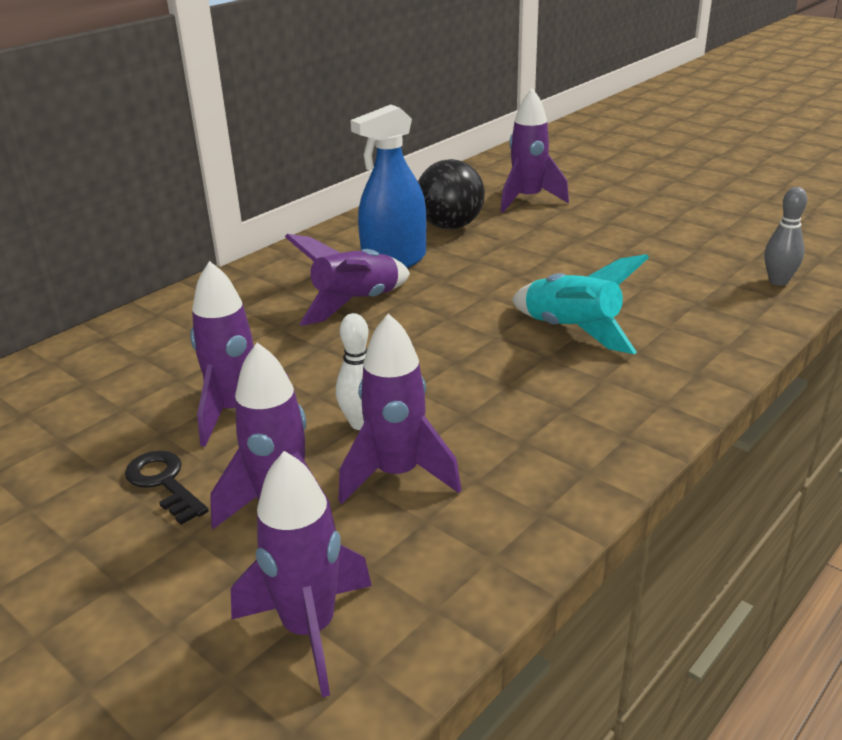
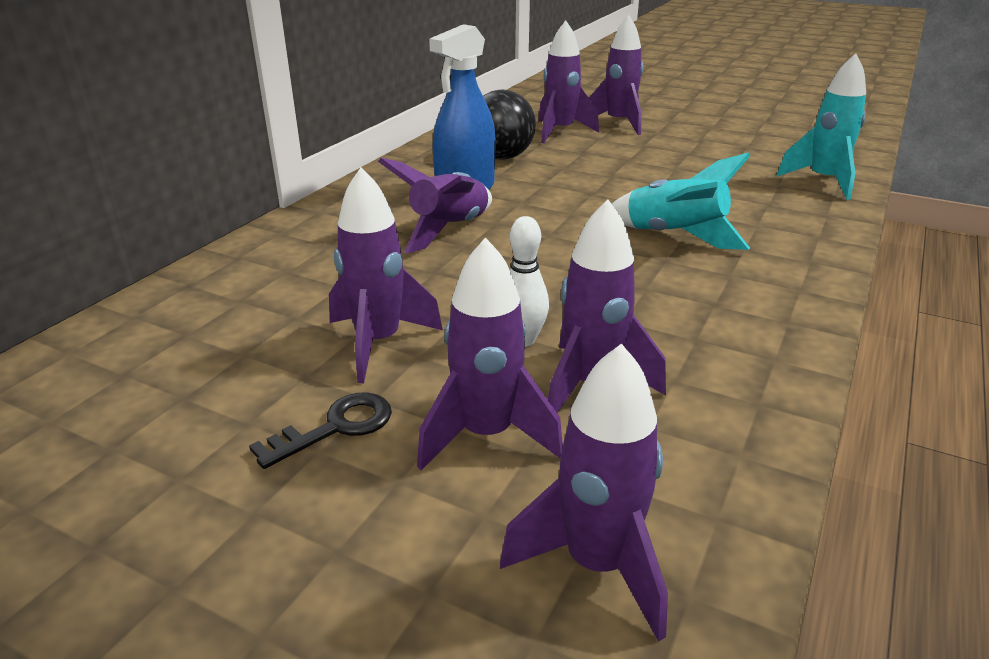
camera: 15 degrees left, 0 degrees up
(164, 483) = (335, 427): black key -> black key turned 105 degrees clockwise
(596, 193) = (618, 123): none -> purple rocket
(778, 281) = (823, 181): grey bowling pin -> turquoise rocket

